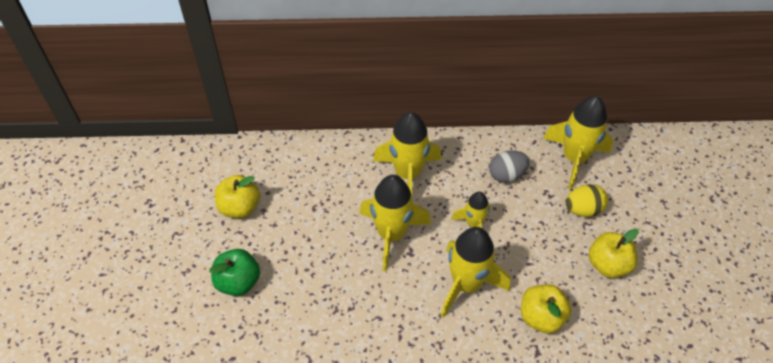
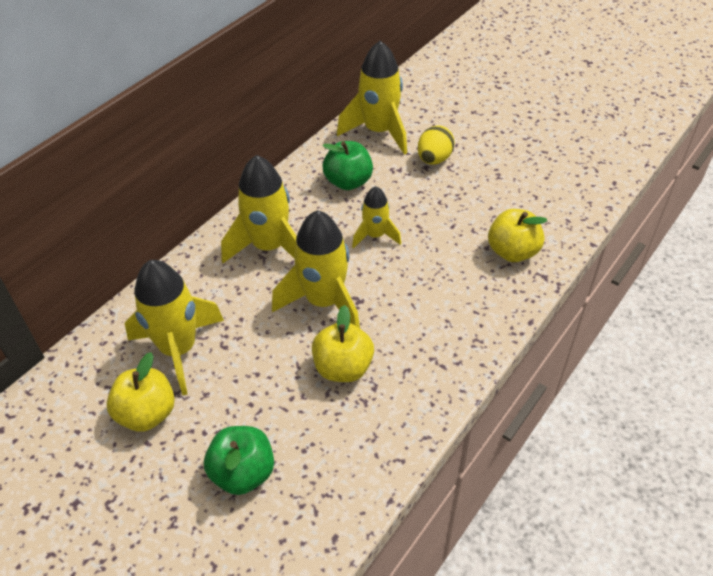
camera: 50 degrees left, 5 degrees down
(466, 284) = (433, 281): yellow rocket -> yellow rocket (179, 350)
(506, 175) = (348, 182): grey egg -> green apple
(607, 265) = (501, 179): yellow apple -> yellow apple (343, 368)

